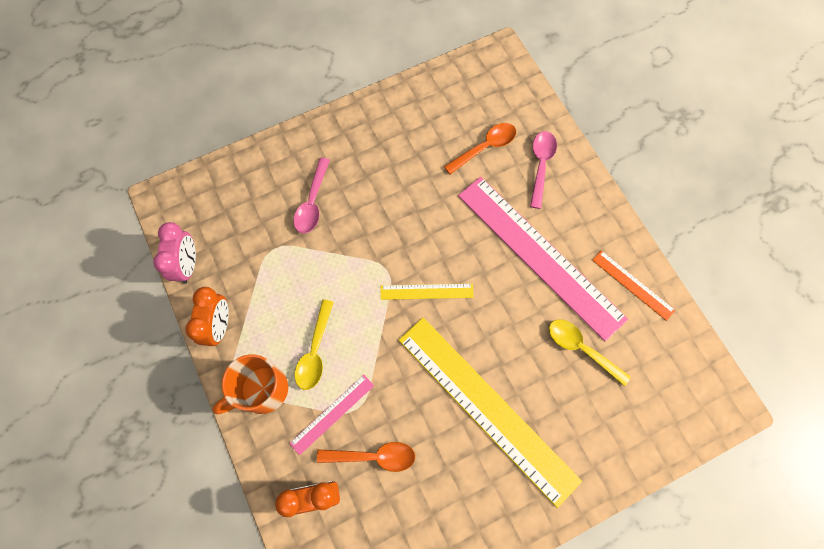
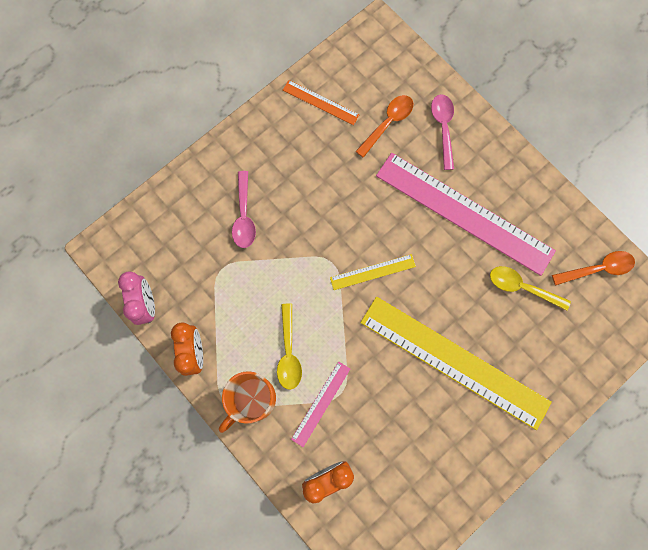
camera: 15 degrees left, 5 degrees up
(373, 456) = (368, 430): orange spoon -> orange spoon (597, 269)
(633, 285) = (552, 218): orange ruler -> orange ruler (320, 102)

